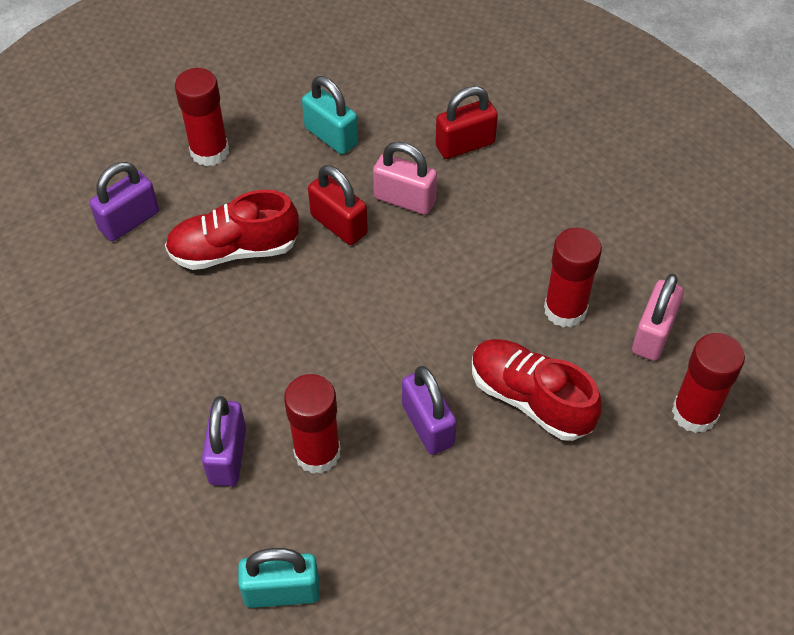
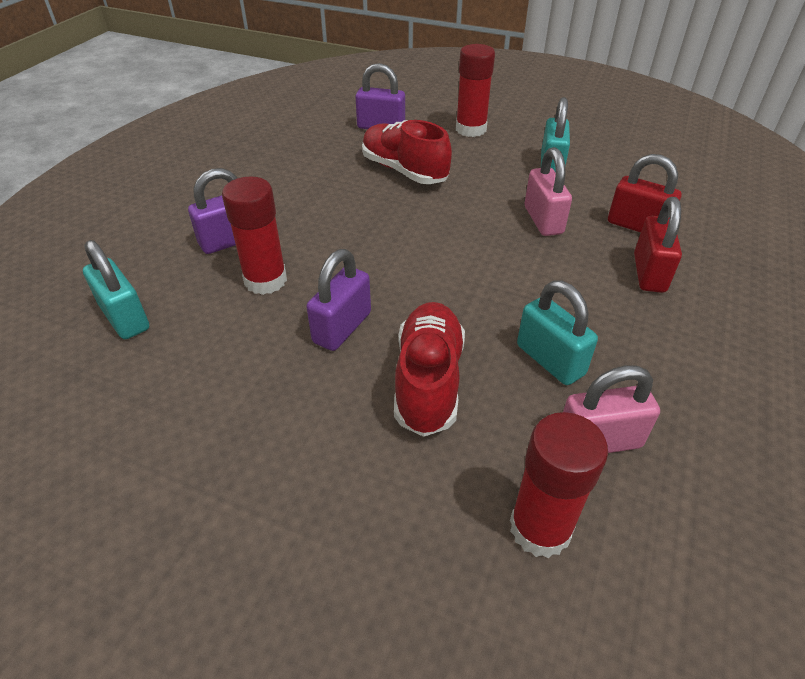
camera: 55 degrees right, 10 degrees down
(339, 225) = (480, 201): red padlock -> red padlock (649, 273)
(565, 310) = (550, 360): red glue stick -> turquoise padlock

